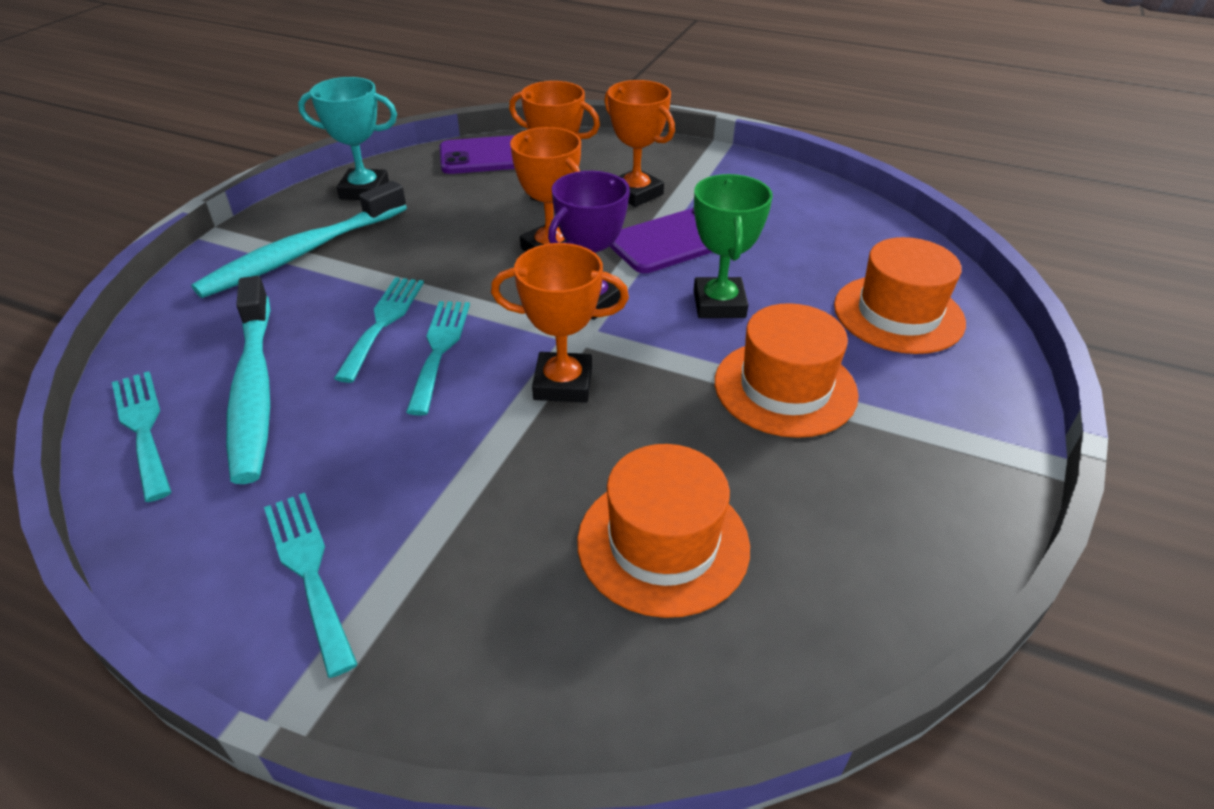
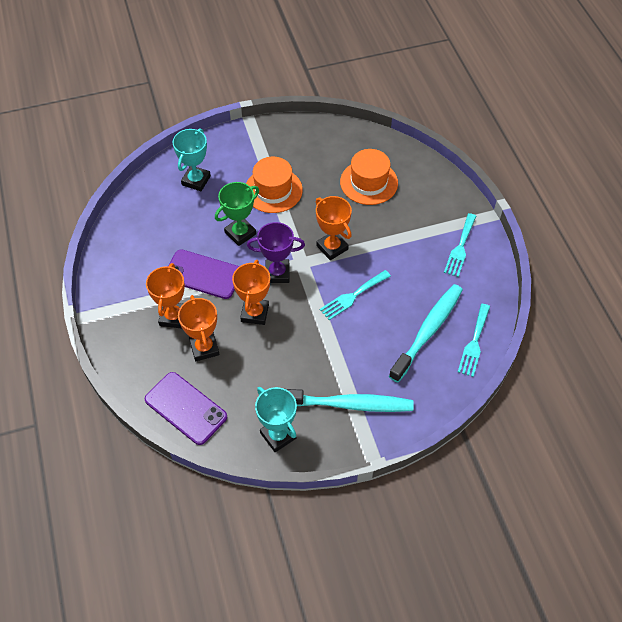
camera: 130 degrees left, 15 degrees up
(383, 322) = (358, 327): turquoise fork -> none
(898, 314) = (196, 180): orange hat -> turquoise trophy

